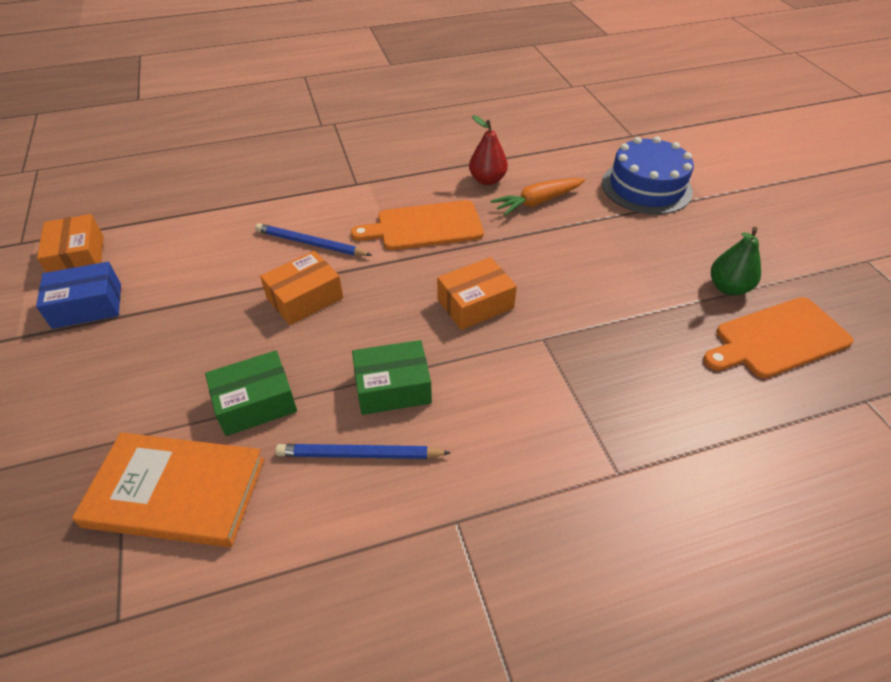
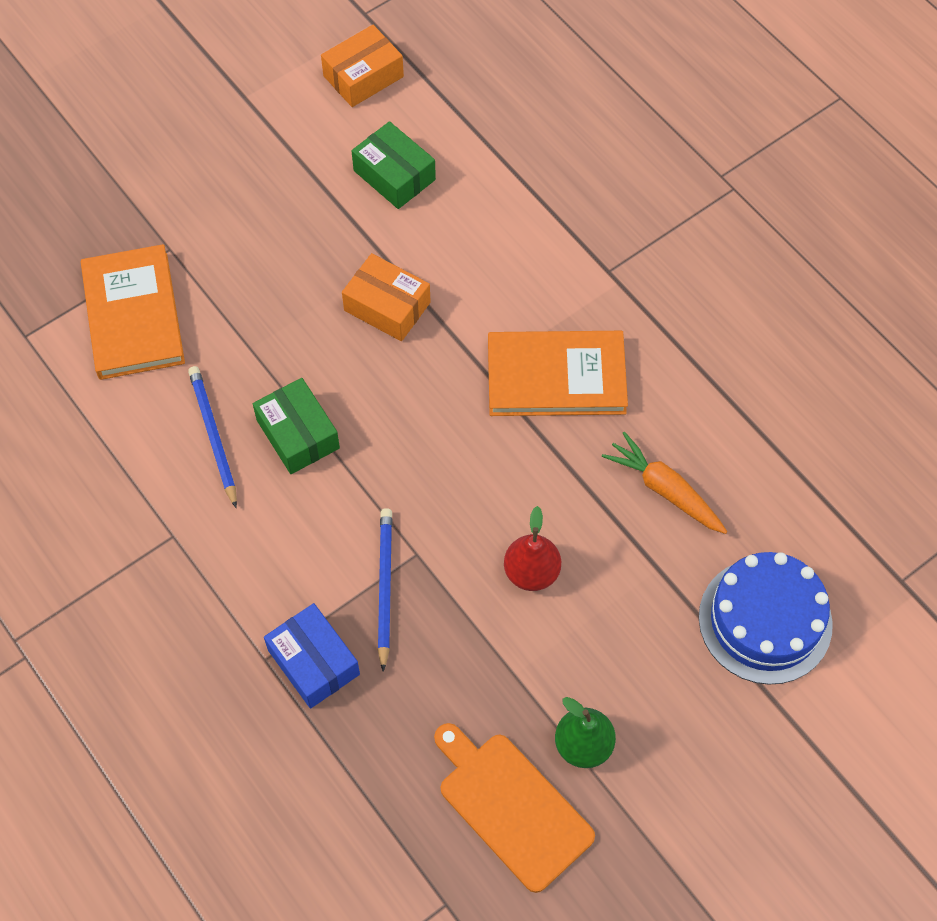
camera: 70 degrees right, 15 degrees up
(87, 306) = (303, 127): blue box -> blue box (313, 662)
(255, 403) = (240, 328): green box -> green box (394, 175)
(311, 244) = (474, 273): blue pencil -> blue pencil (384, 587)
(425, 226) = (556, 377): orange cutting board -> orange book
(475, 304) = (443, 472): orange box -> none
(487, 180) = (686, 417): red pear -> red pear (531, 572)

